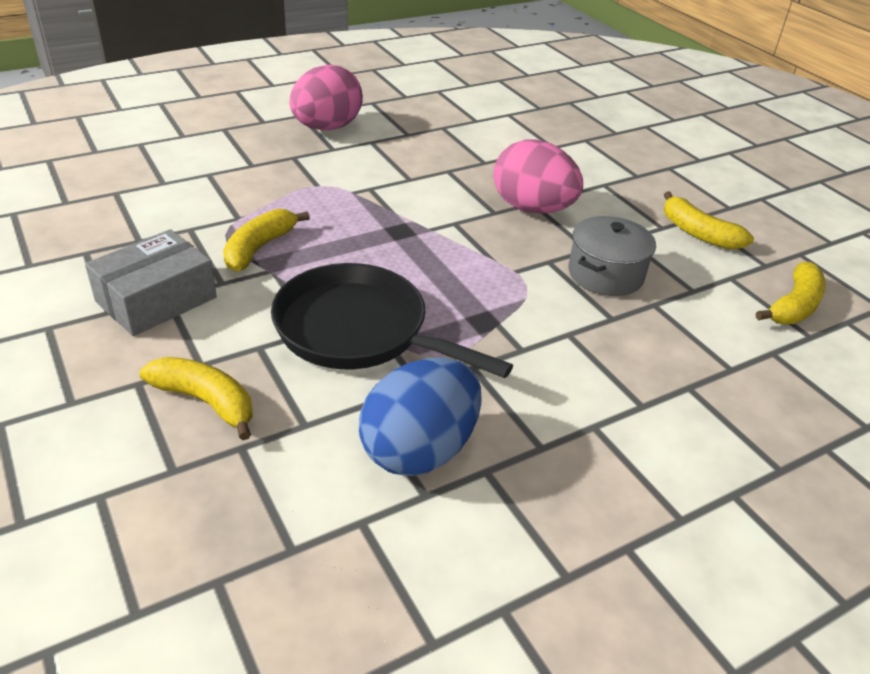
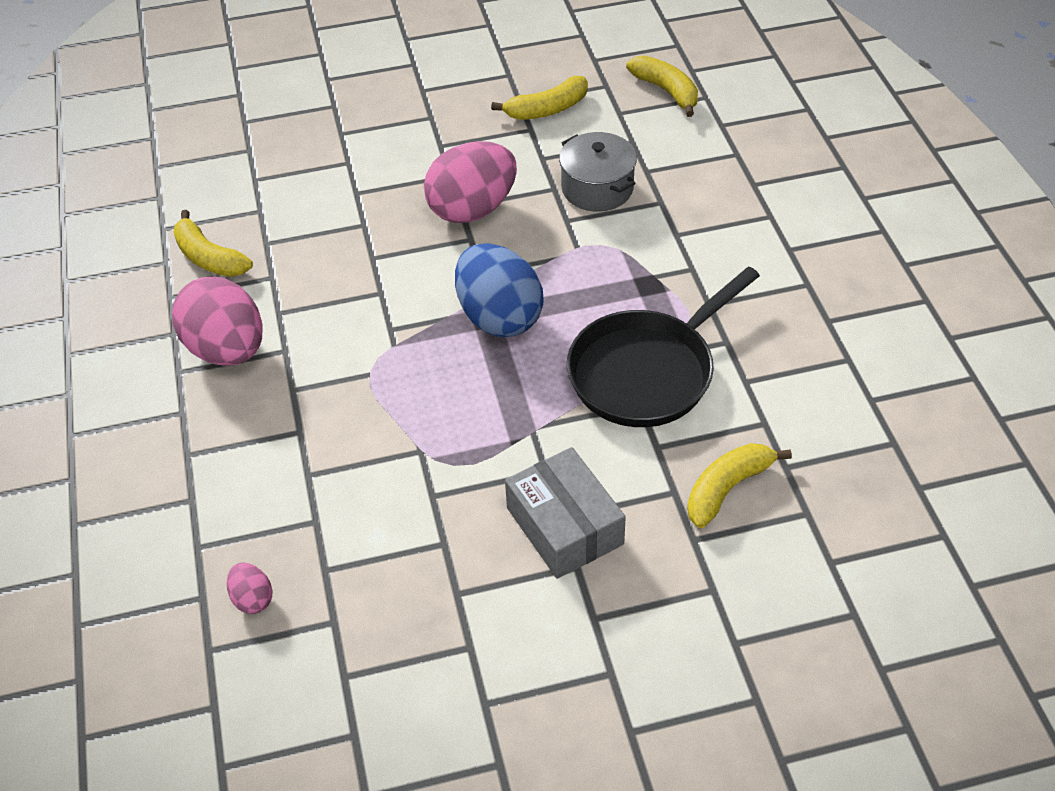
camera: 70 degrees left, 10 degrees up
(91, 168) = (252, 599): none -> pink egg
(259, 248) = (489, 435): yellow banana -> yellow banana (209, 257)
(419, 450) = (802, 355): blue egg -> blue egg (499, 317)

